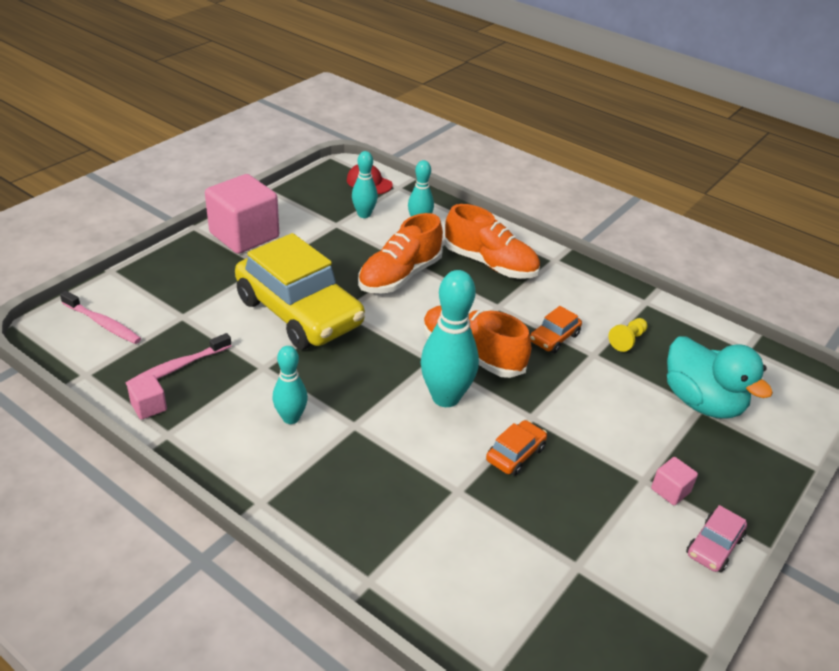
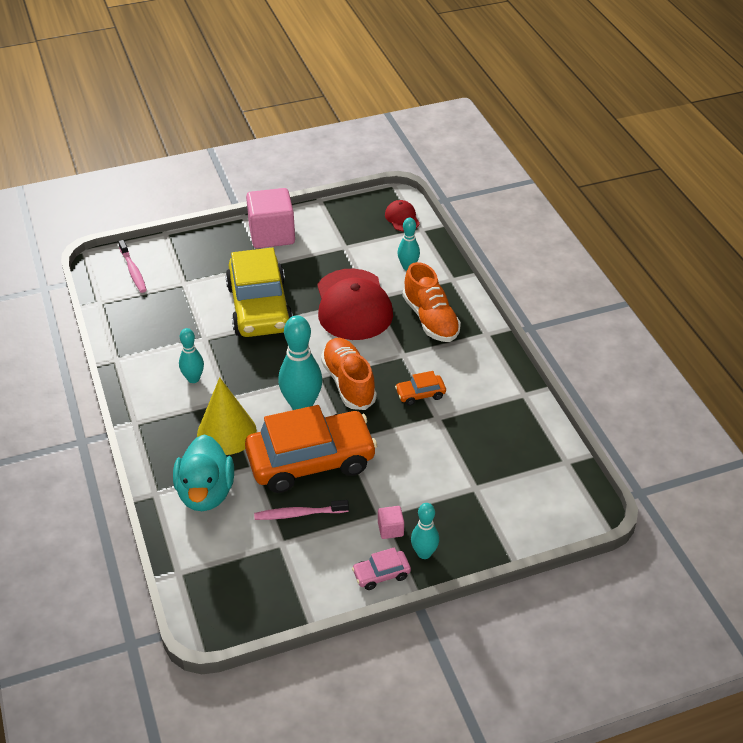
camera: 35 degrees right, 5 degrees up
(149, 407) = (118, 338): pink cube -> none
(177, 367) = (154, 318): pink toothbrush -> pink toothbrush (299, 514)
(364, 214) = (373, 245): turquoise bowling pin -> turquoise bowling pin (424, 553)
(389, 463) = (226, 432): none -> yellow cone
(400, 276) = (353, 305): orange shoe -> red cap
(515, 454) = (311, 461): orange car -> orange car, size x2.43
(627, 340) = (475, 418): yellow pawn -> none
(702, 402) = (482, 484): turquoise duck -> turquoise duck (206, 493)

